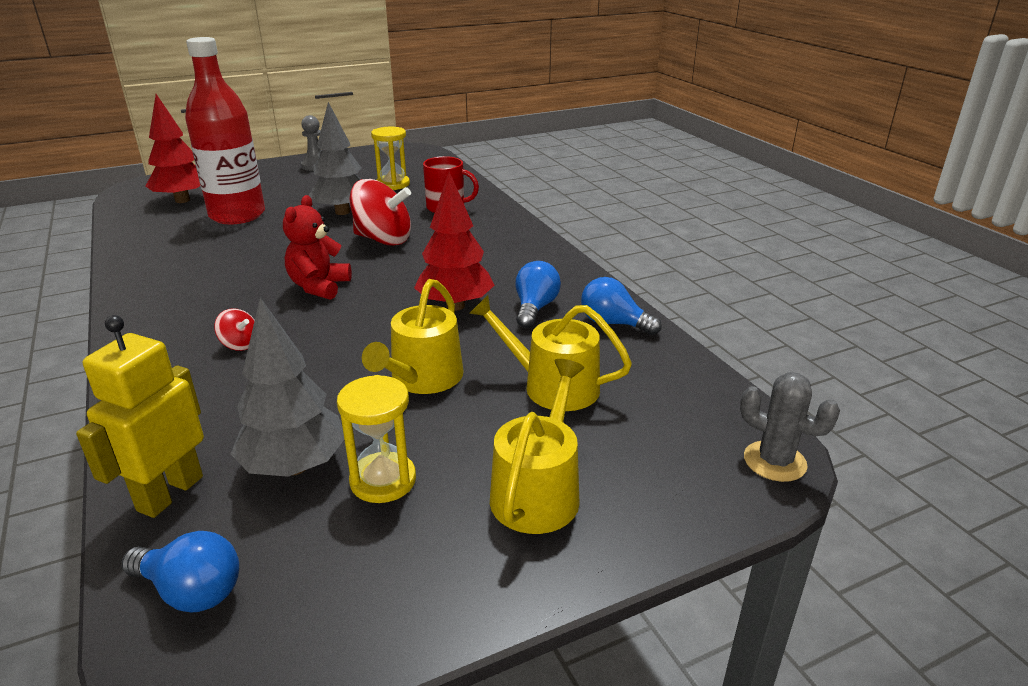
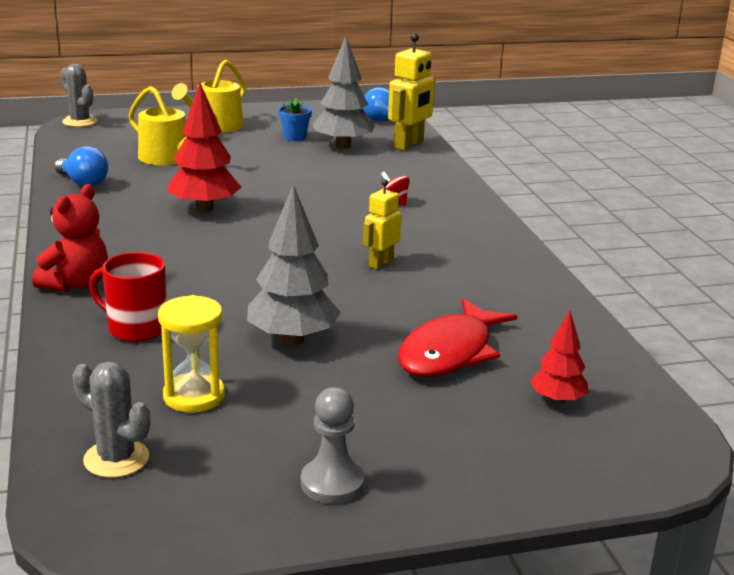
camera: 170 degrees left, 5 degrees down
(182, 200) = (557, 400): red tree -> red tree, size x0.57
(237, 215) = (450, 352): red bottle -> red fish
(271, 269) = (381, 263): none -> yellow robot
(319, 287) = (328, 239): red teddy bear -> red teddy bear (76, 284)
(383, 239) = (247, 285): red spinning top -> none
(383, 480) = (295, 137): yellow hourglass -> blue flower pot
(418, 164) = (116, 459): none -> grey cactus
(422, 379) = (256, 170): yellow watering can -> none
(535, 308) = (136, 199): blue light bulb -> none

